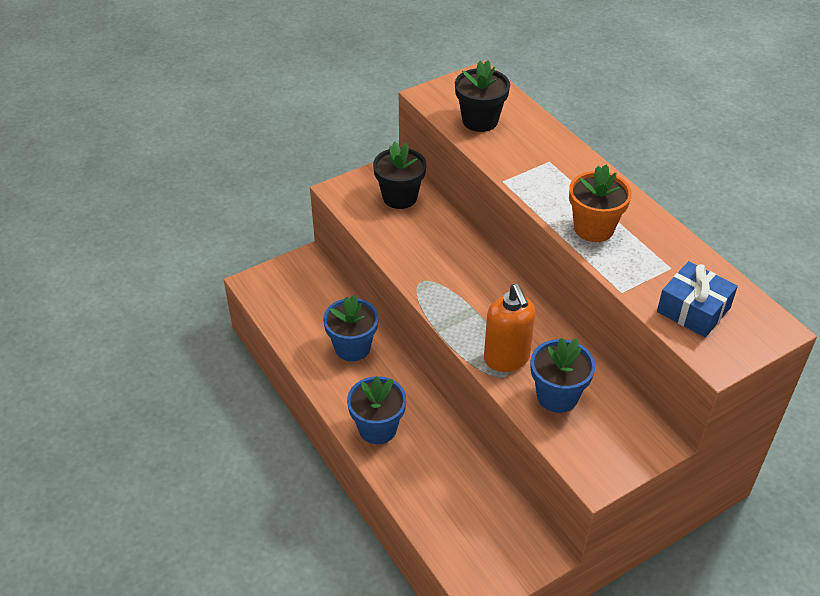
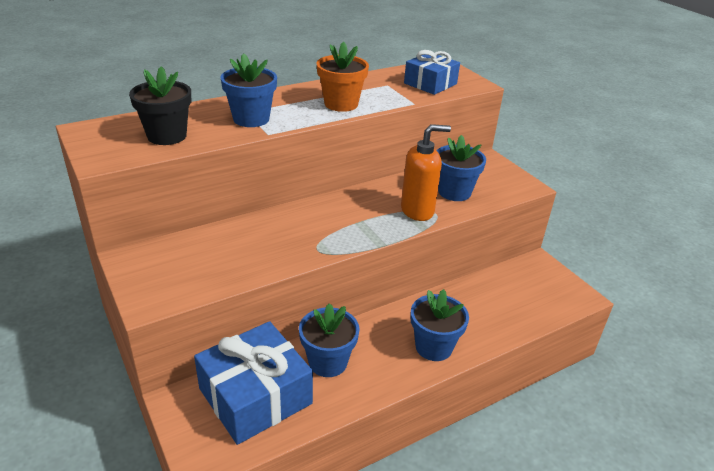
camera: 90 degrees left, 10 degrees down
(312, 304) = (255, 396): none -> blue gift
(400, 197) = (182, 255): black flower pot -> none
(532, 166) = (251, 119): none -> blue flower pot

